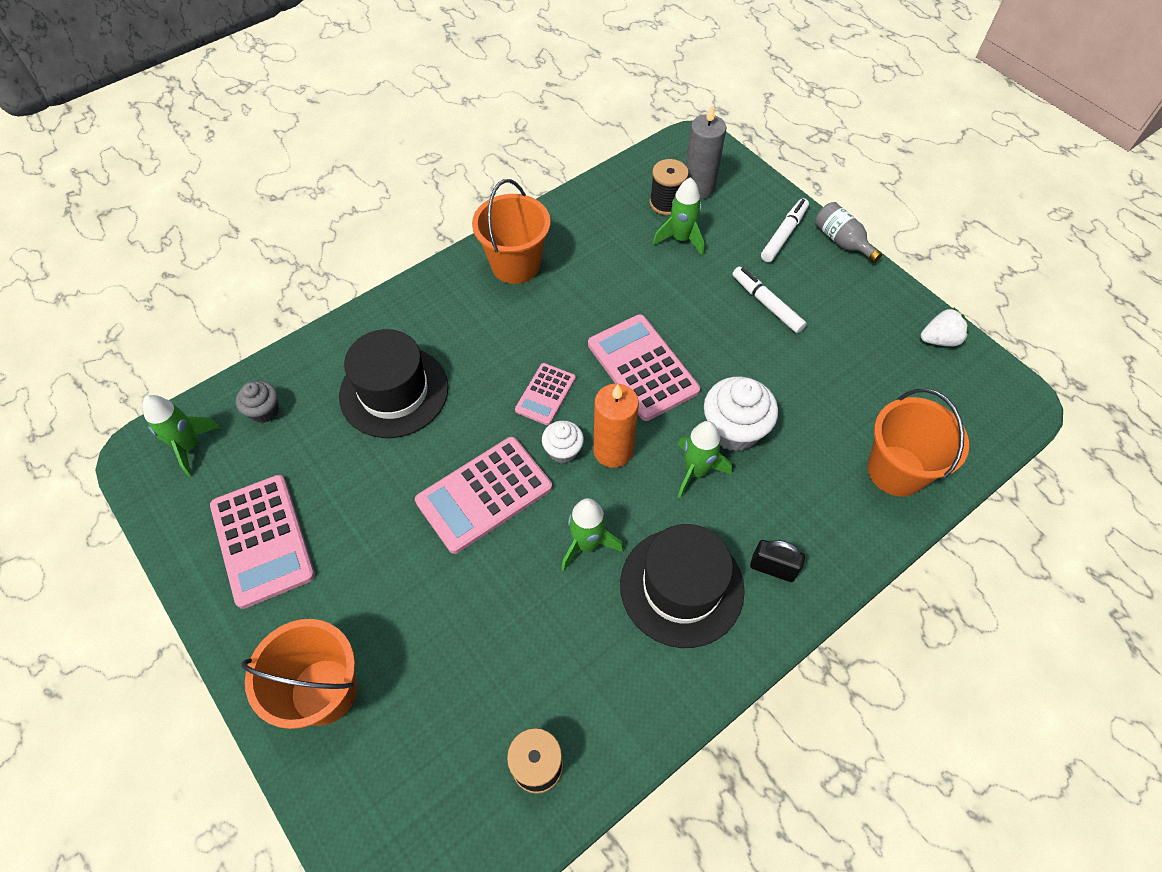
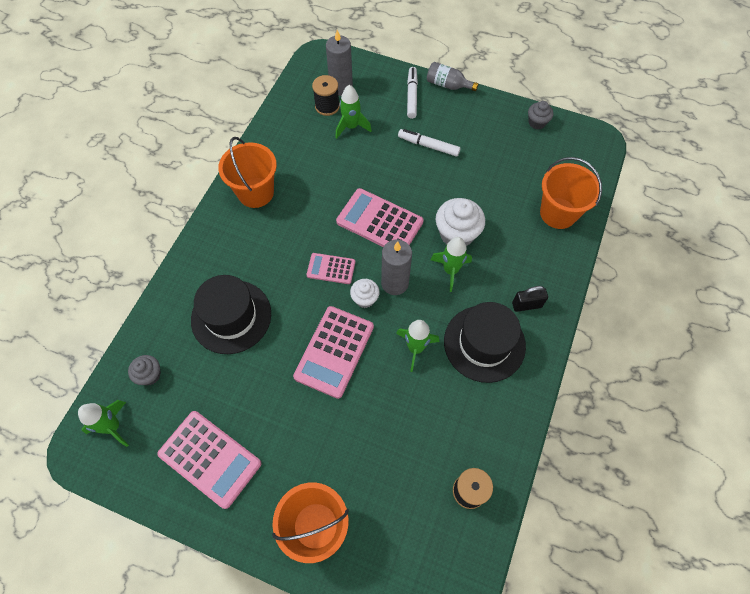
camera: 30 degrees left, 5 degrees up
(545, 394) = (331, 269): pink calculator -> pink calculator turned 105 degrees clockwise
(613, 450) = (394, 283): orange candle -> grey candle
(939, 340) = (537, 122): white strawberry -> grey cupcake

